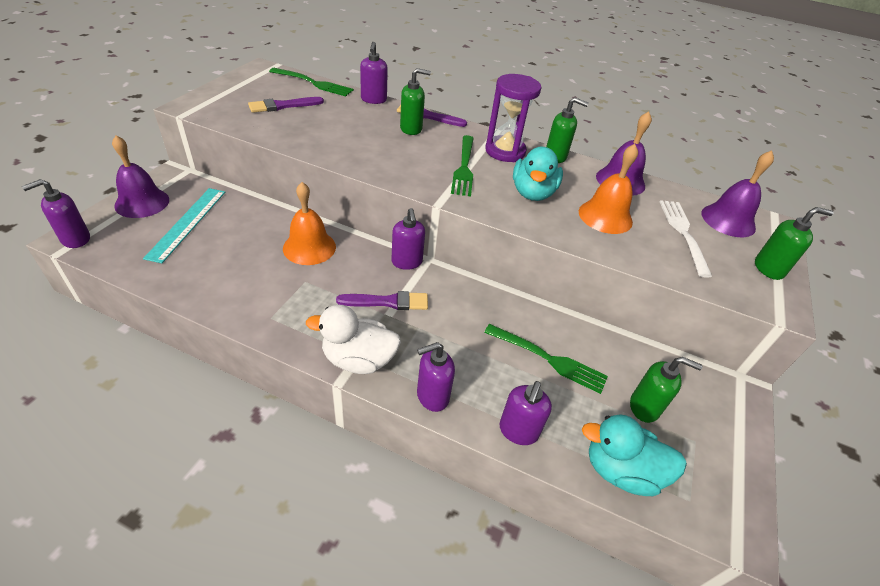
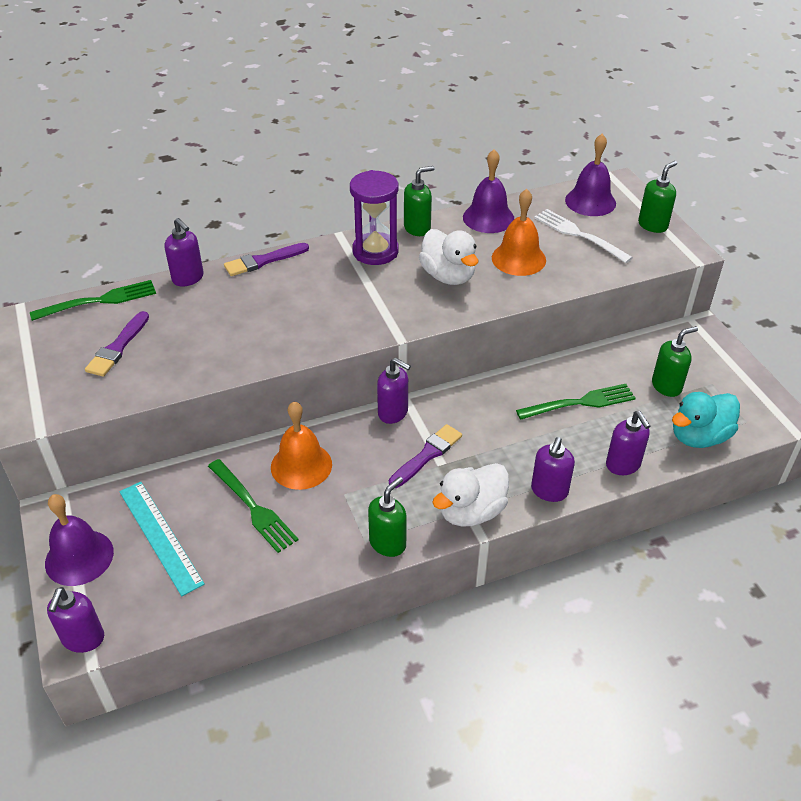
camera: 40 degrees left, 0 degrees up
(411, 129) = (271, 285): green soap dispenser -> green soap dispenser (388, 543)
(464, 167) = (369, 291): green fork -> green fork (253, 507)
(532, 193) = (448, 276): turquoise duck -> white duck

